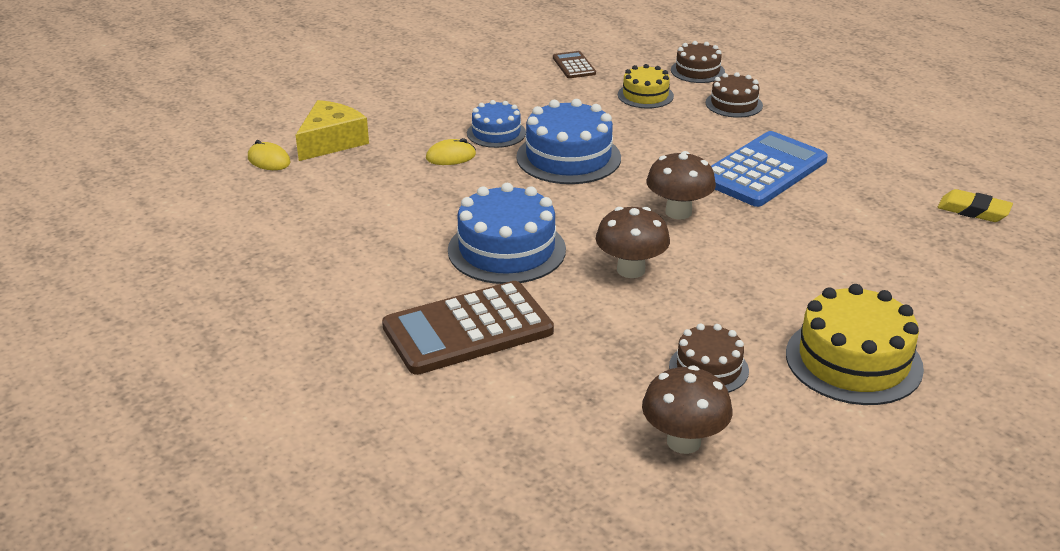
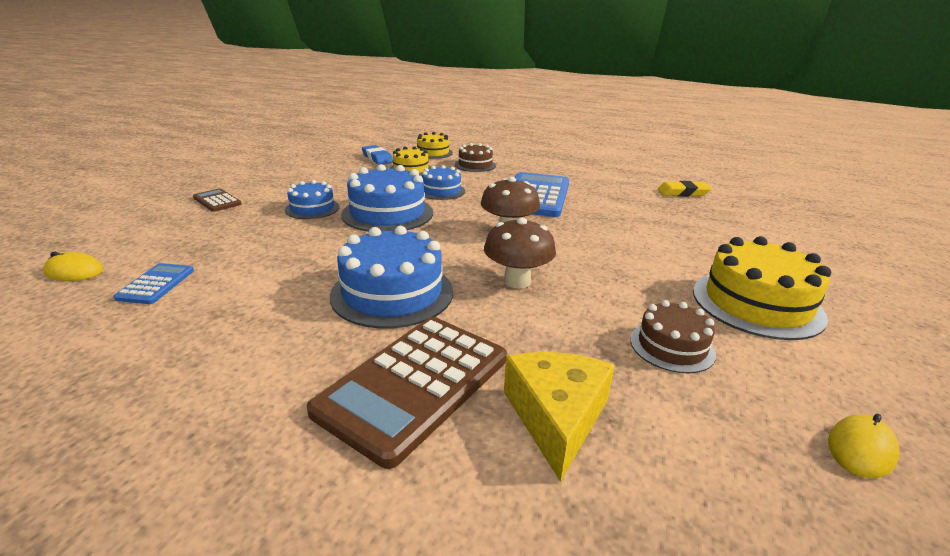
camera: 30 degrees left, 5 degrees down
(324, 189) = (156, 284): none -> blue calculator
(331, 142) = (147, 242): yellow cheese -> yellow cheese (556, 417)
(451, 156) = (281, 231): yellow mouse -> yellow mouse (861, 449)
(574, 66) = (343, 161): brown calculator -> brown calculator (217, 201)
(619, 68) = (377, 158): none -> blue eraser
(653, 138) = (441, 191): none -> blue cake
(683, 442) = (745, 433): brown mushroom -> none
(697, 71) = (433, 153): brown cake -> yellow cake

